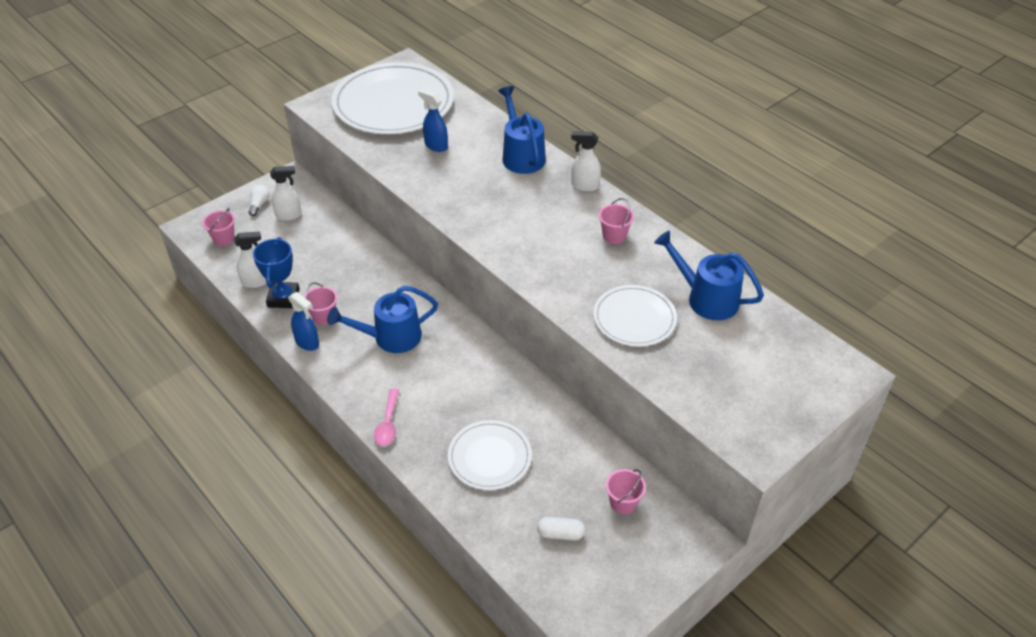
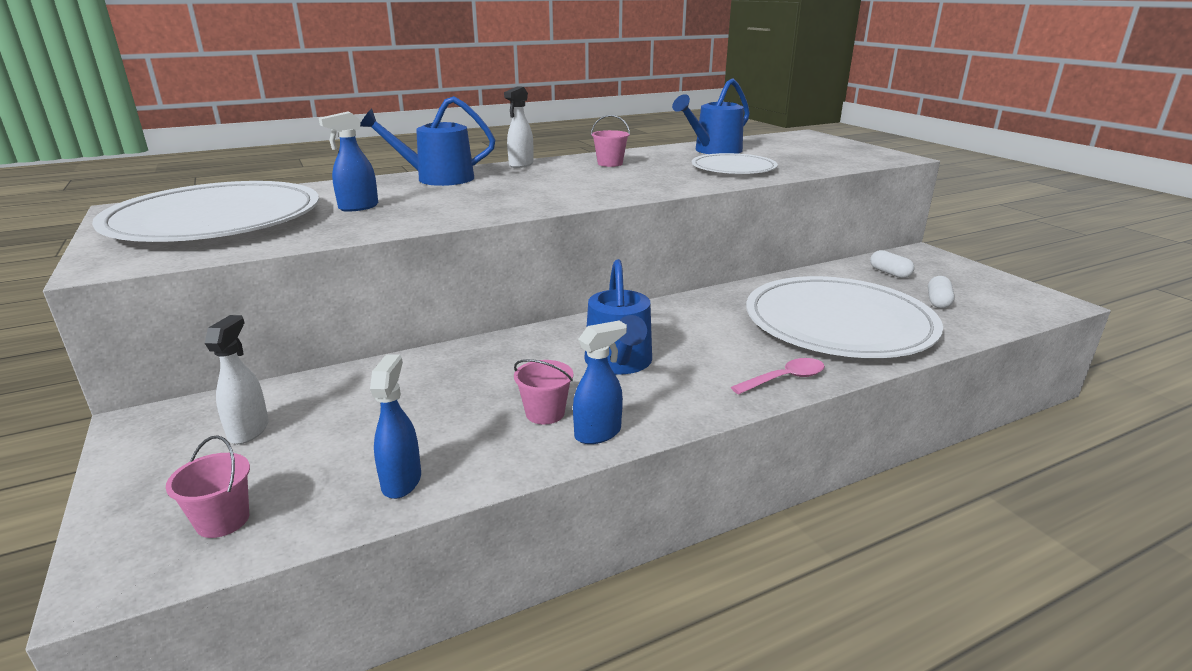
camera: 75 degrees left, 20 degrees down
(256, 282) = (402, 481): white spray bottle -> blue spray bottle
(259, 204) = (171, 464): white light bulb -> none
(283, 298) = (471, 451): blue trophy -> none
(388, 424) = (785, 379): pink spoon -> pink spoon turned 45 degrees counterclockwise
(489, 457) = (838, 323): white plate -> white plate, size x1.83
(623, 503) = (889, 273): pink bucket -> white capsule

